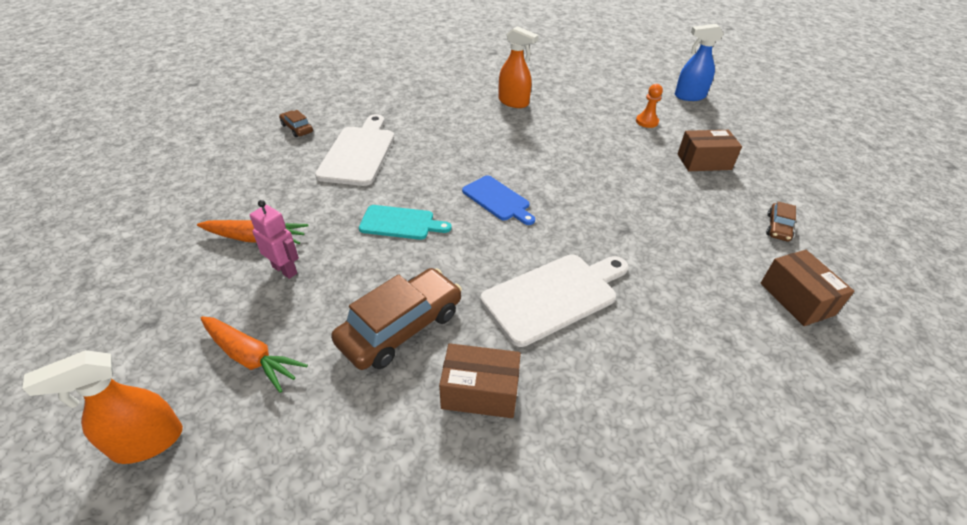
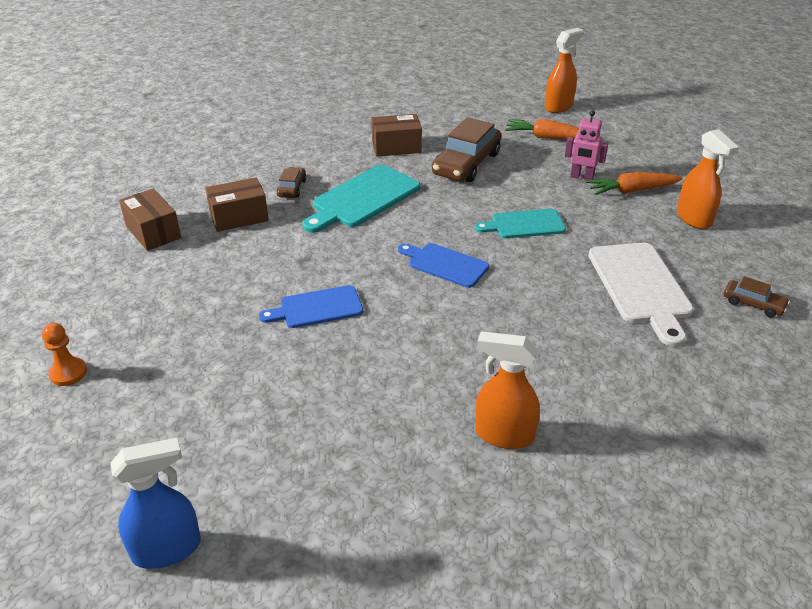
camera: 165 degrees right, 5 degrees down
(242, 195) = (694, 219): none -> orange spray bottle
(554, 296) = (362, 198): white cutting board -> turquoise cutting board
(614, 186) = (317, 308): none -> blue cutting board
(647, 122) = (266, 442): orange pawn -> orange pawn (68, 373)
(704, 162) = (190, 373): brown box -> brown box (239, 217)
(778, 227) = (133, 295): brown car -> brown car (292, 188)

